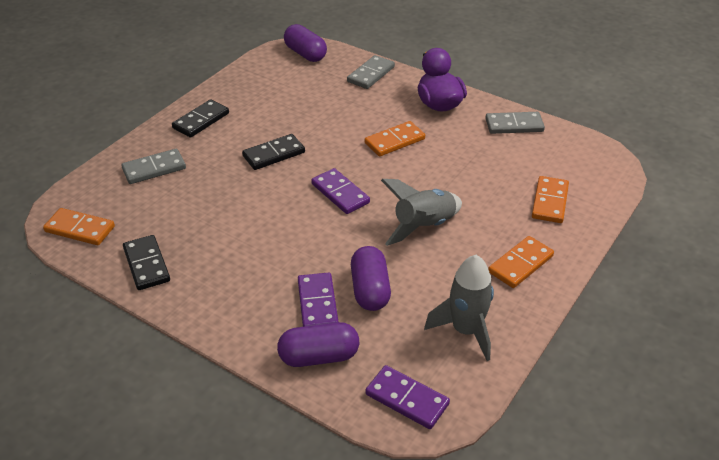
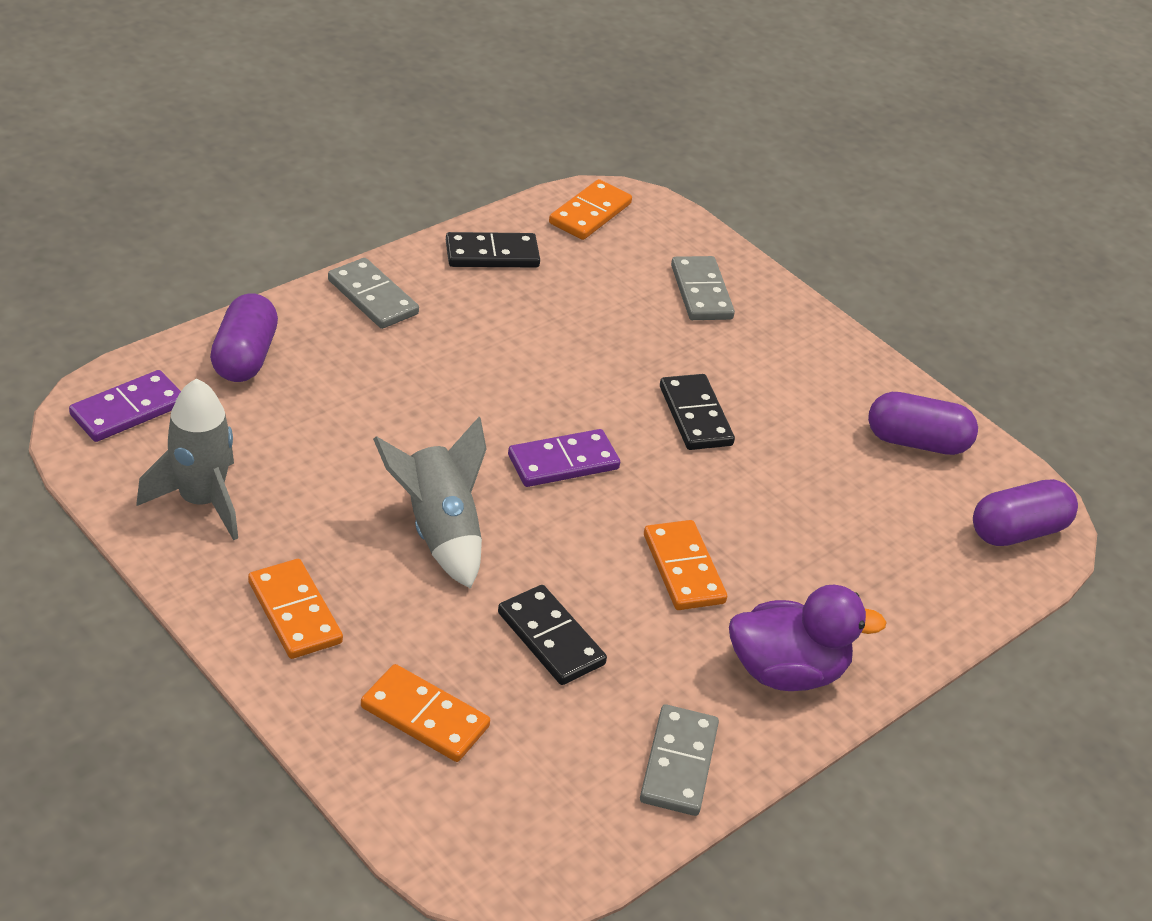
camera: 100 degrees right, 0 degrees up
(201, 121) = (816, 358): black domino -> black domino (550, 638)
(317, 303) = (337, 379): purple domino -> none
(370, 290) = (334, 433): purple capsule -> purple capsule (916, 442)
(371, 74) = (922, 604): grey domino -> grey domino (372, 297)

